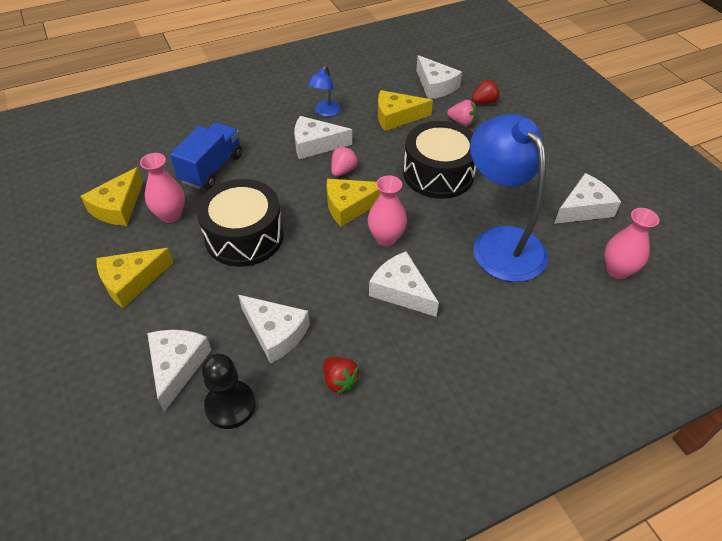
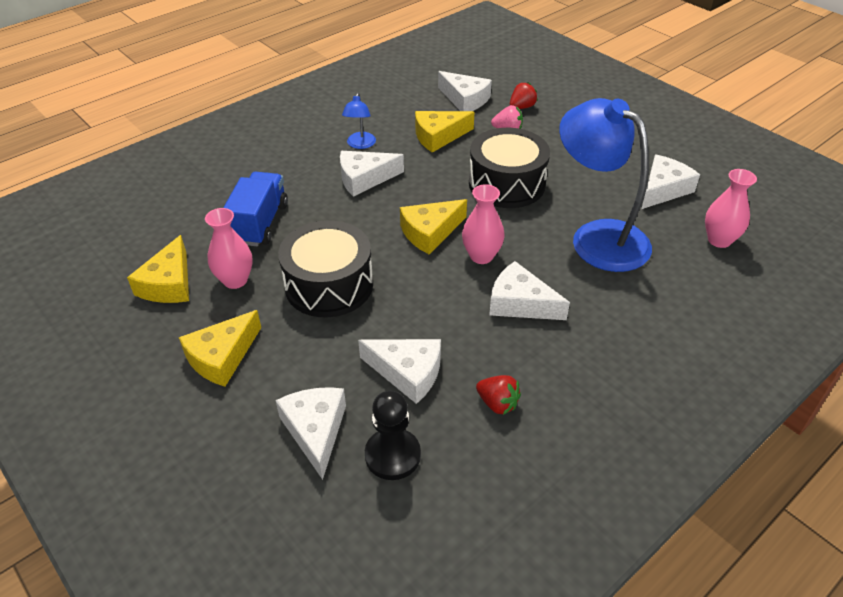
camera: 15 degrees left, 5 degrees down
(343, 171) = (406, 199): pink strawberry -> none

